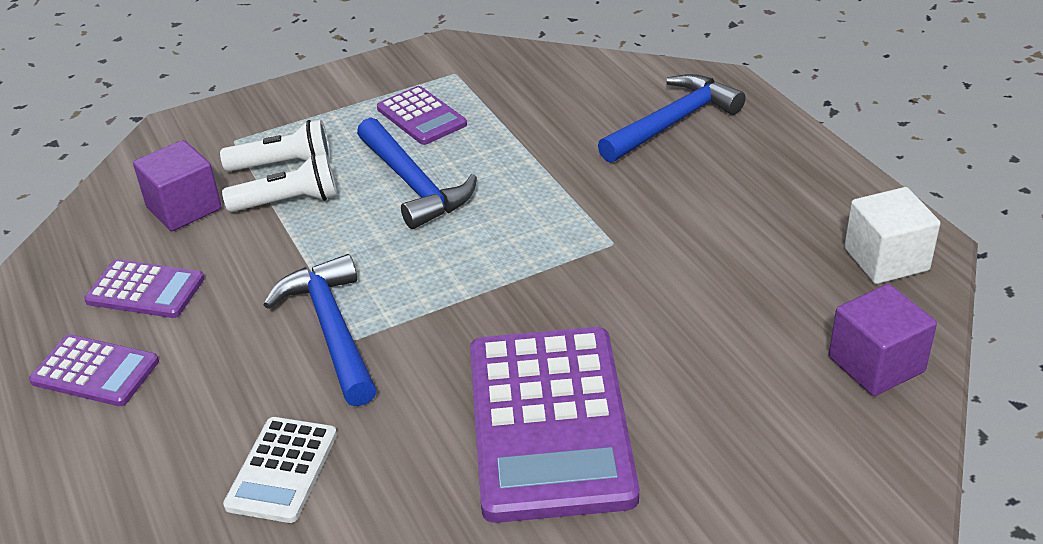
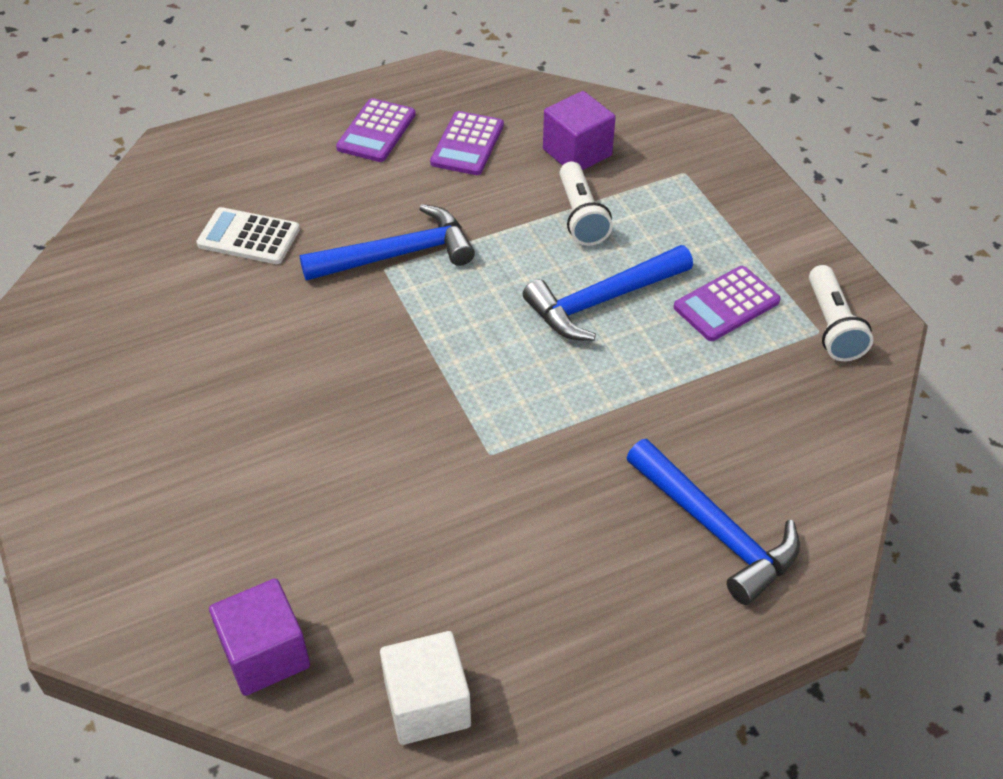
camera: 90 degrees right, 10 degrees up
(284, 165) = (641, 209): white flashlight -> white flashlight (832, 326)
(549, 423) = (254, 391): purple calculator -> none

